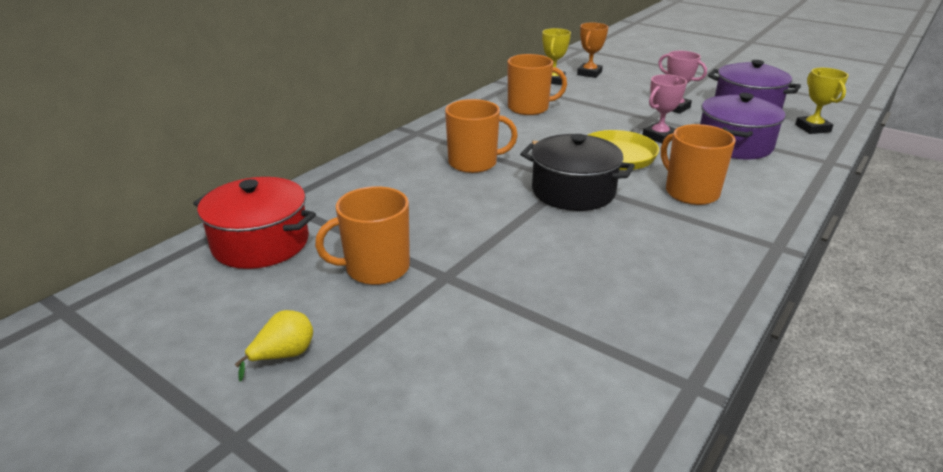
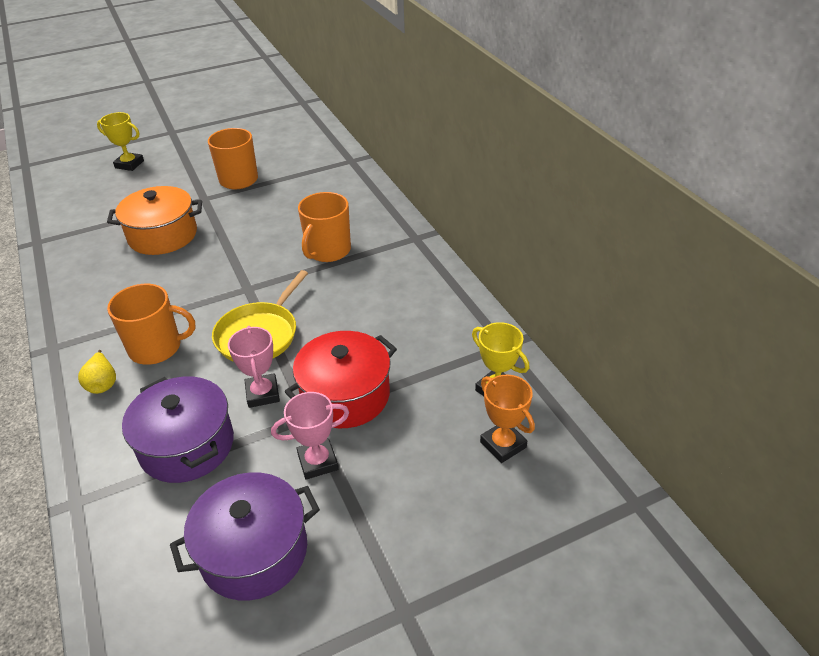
camera: 120 degrees right, 10 degrees up
(261, 243) = (307, 150): red pot -> red pot (345, 396)
(284, 355) = (204, 146): yellow pear -> yellow pear (103, 383)
(529, 108) = (418, 329): orange mug -> none
(551, 269) = (163, 235): none -> orange pot
(573, 191) = (231, 283): black pot -> none
(812, 128) = (137, 570): yellow trophy -> yellow trophy (129, 164)

